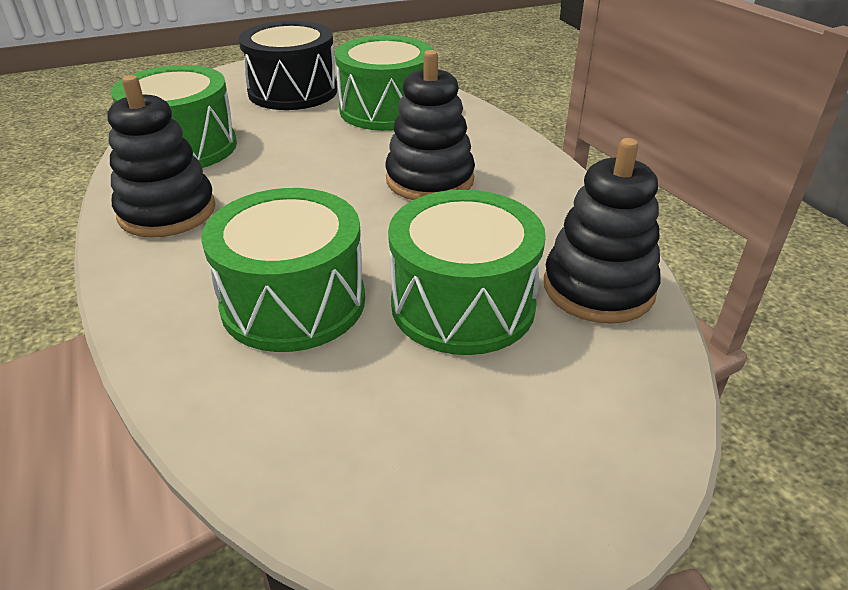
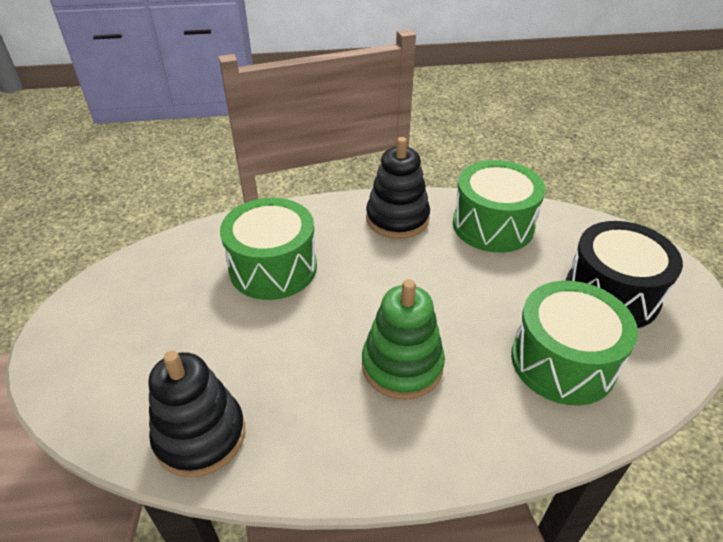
camera: 105 degrees right, 5 degrees up
(430, 180) = (402, 365): black stacking toy -> green stacking toy
(463, 304) = (227, 346): green drum -> none

